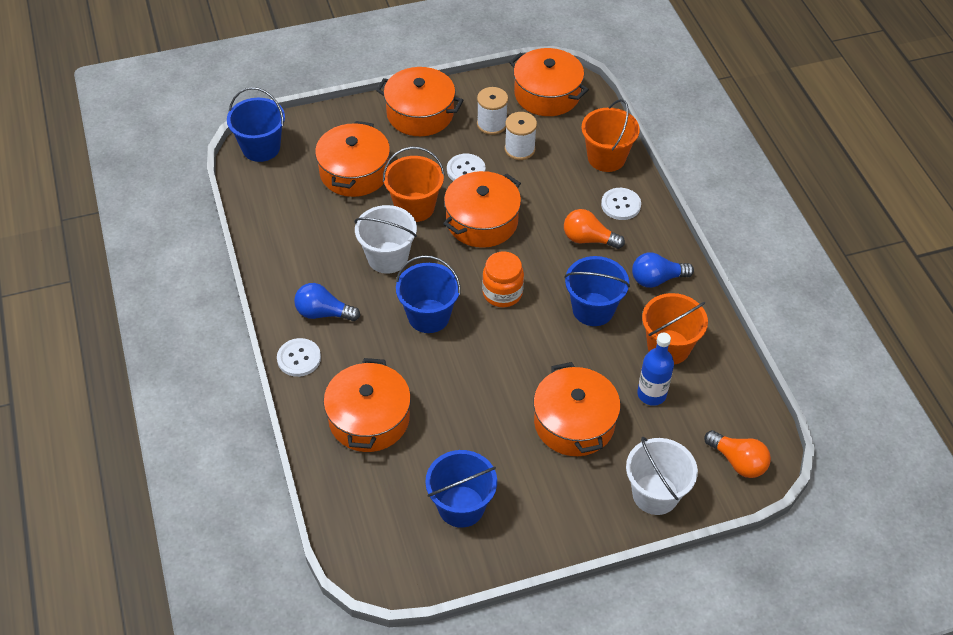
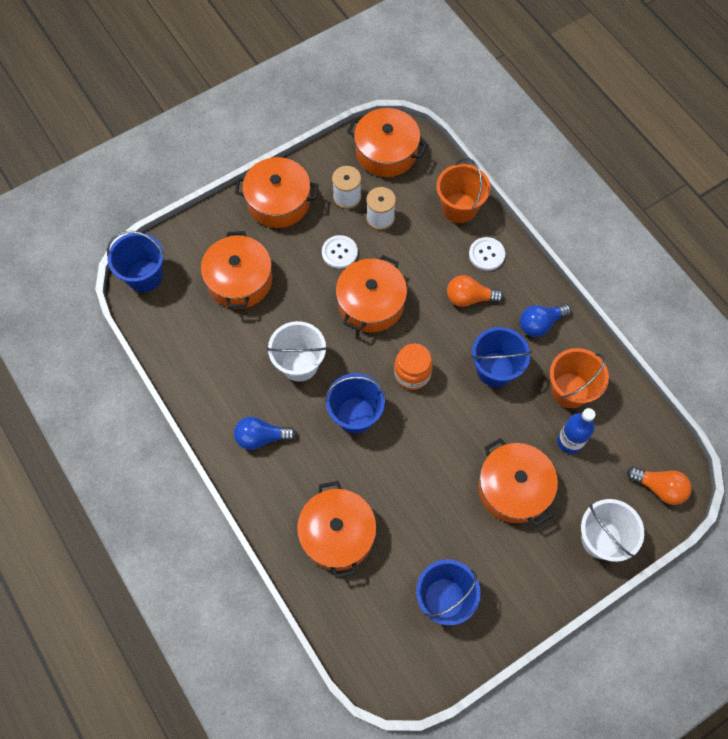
camera: 15 degrees left, 15 degrees up
(299, 358) = (255, 490): white button -> none
(415, 207) = (306, 304): orange bucket -> none

